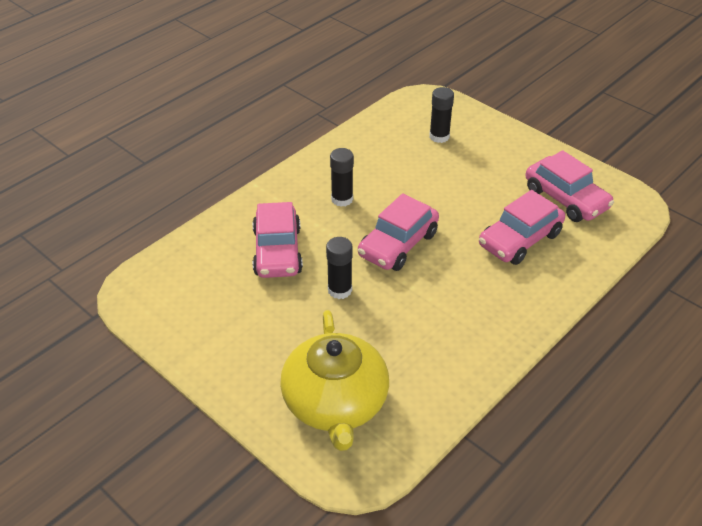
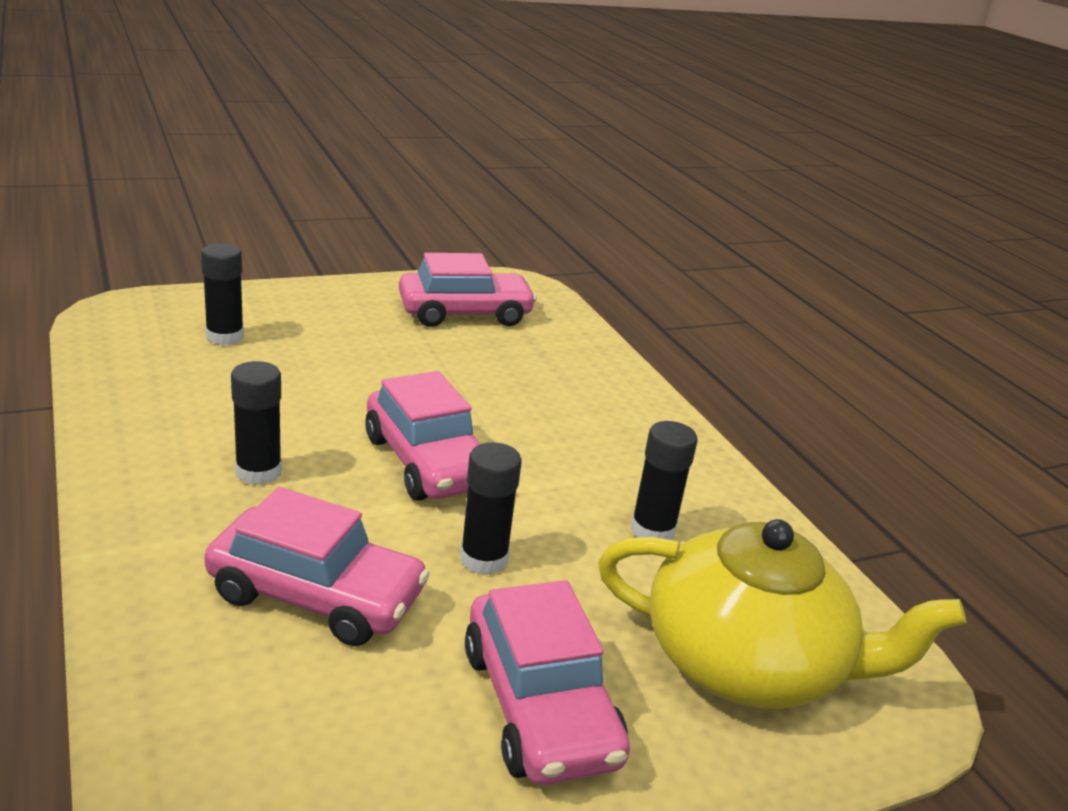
camera: 70 degrees left, 15 degrees down
(413, 342) = (652, 530): none -> black glue stick
(520, 239) = (510, 370): pink car -> pink car (540, 705)

